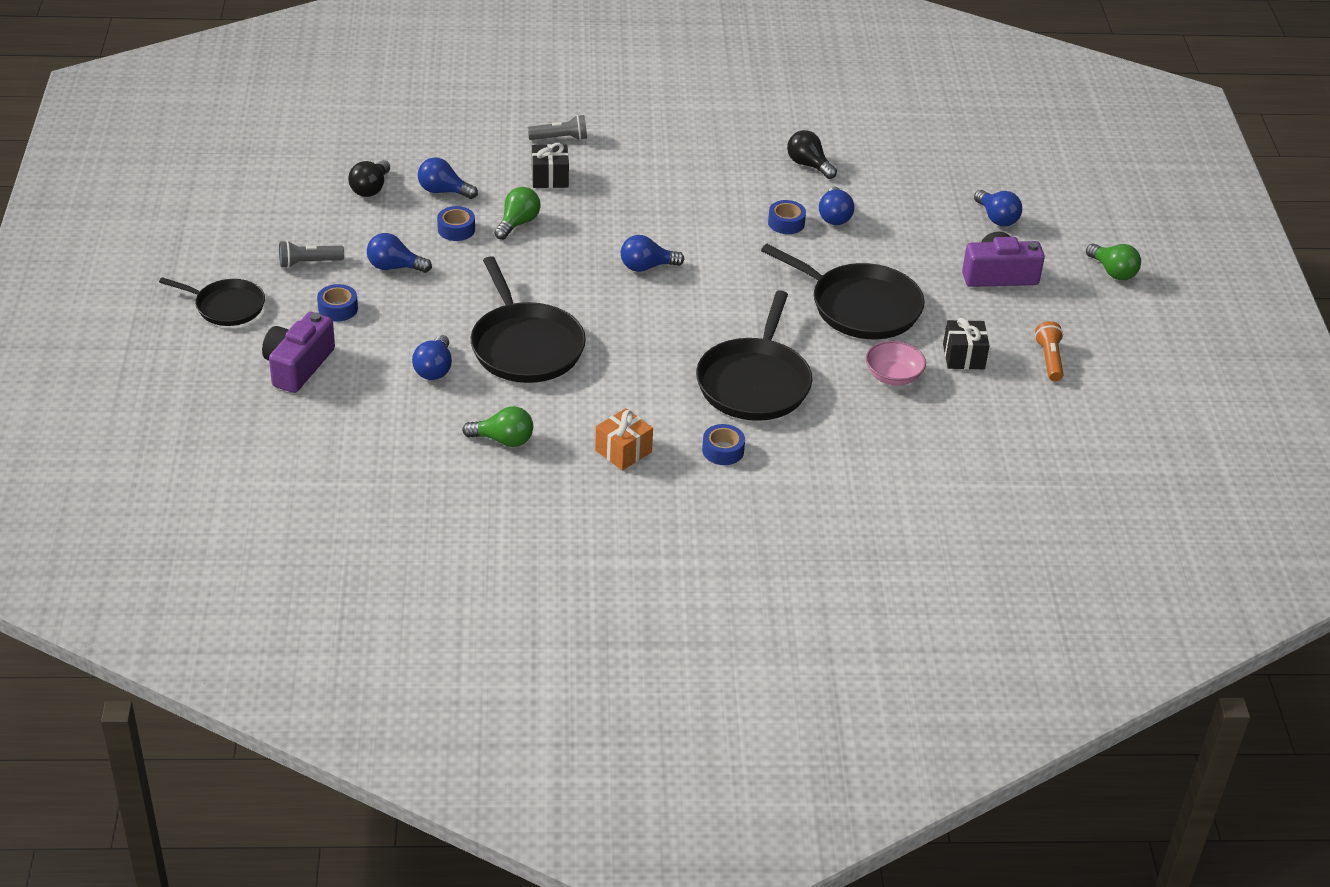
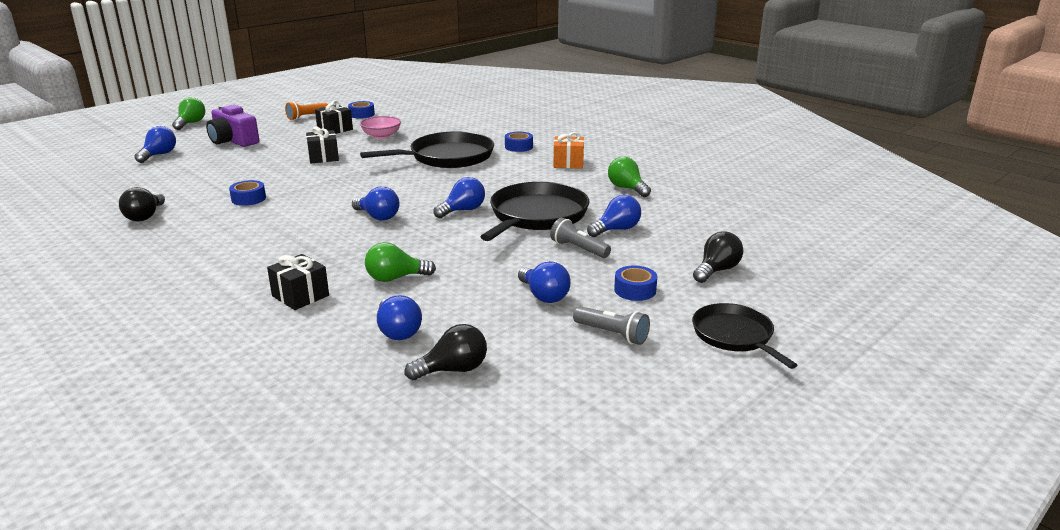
camera: 130 degrees left, 15 degrees down
(298, 366) = (716, 270): purple camera -> black light bulb
(456, 229) = (447, 297): blue tape -> blue tape (362, 114)
(560, 138) = (217, 321): grey flashlight -> grey flashlight (578, 249)
(834, 216) = (218, 190): blue light bulb -> blue light bulb (462, 210)
(860, 307) = (323, 157): black pan -> black gift

